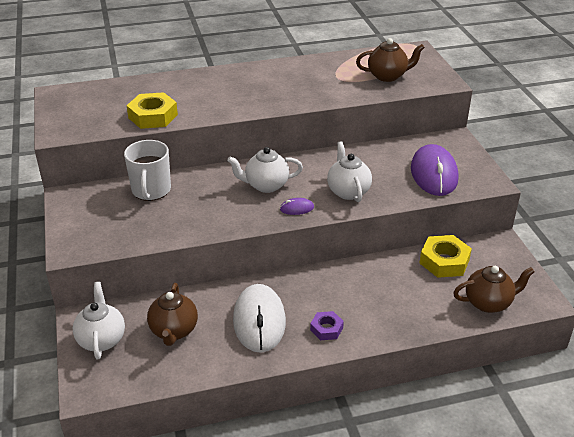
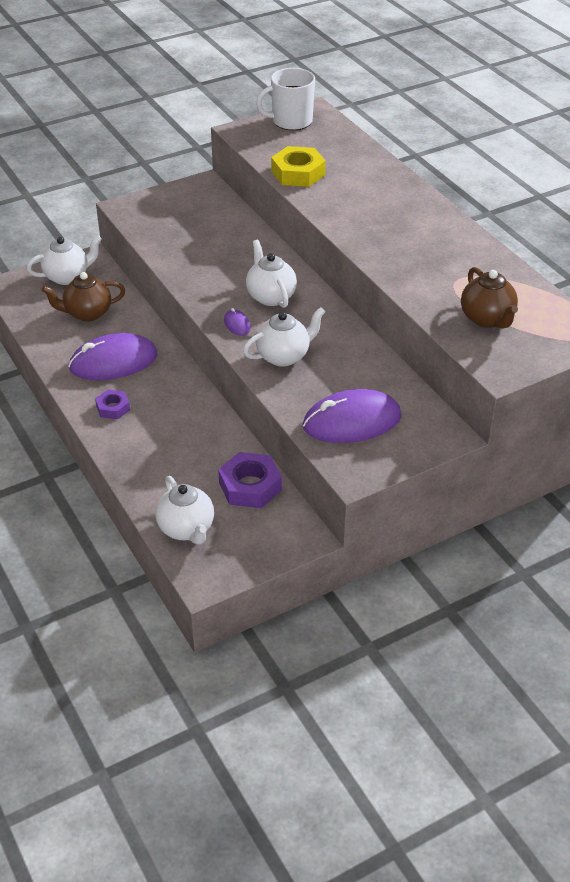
camera: 75 degrees right, 5 degrees up
(151, 190) = (231, 227): white mug -> white mug (291, 121)
(259, 320) = (113, 362): white mouse -> purple mouse
(444, 261) = (250, 486): yellow nut -> purple nut
(488, 303) = (186, 529): brown teapot -> white teapot

